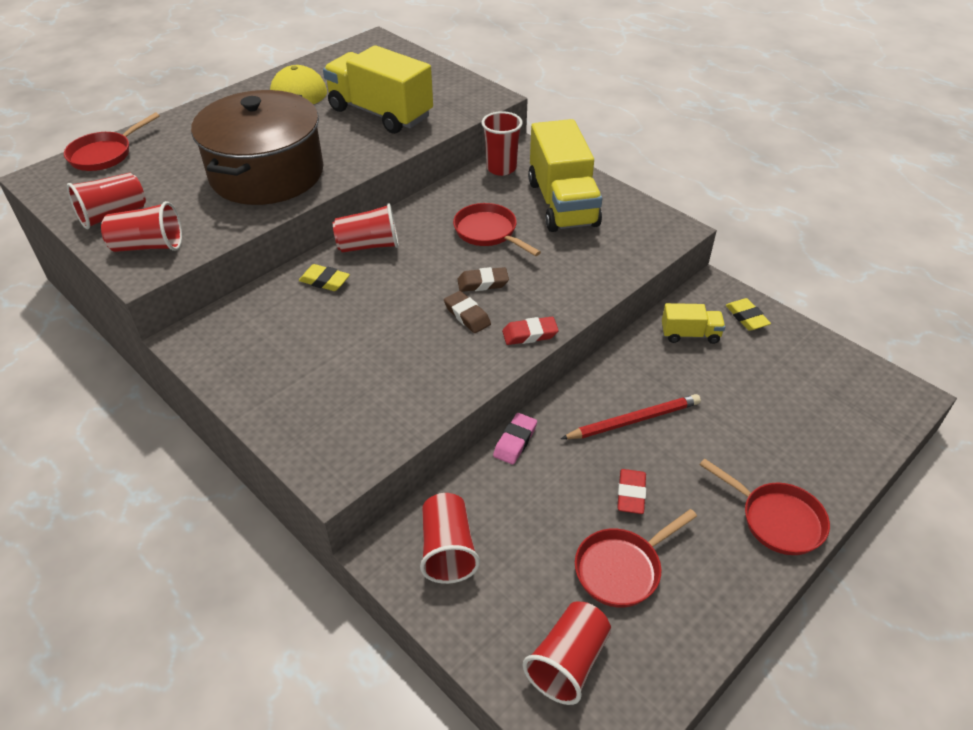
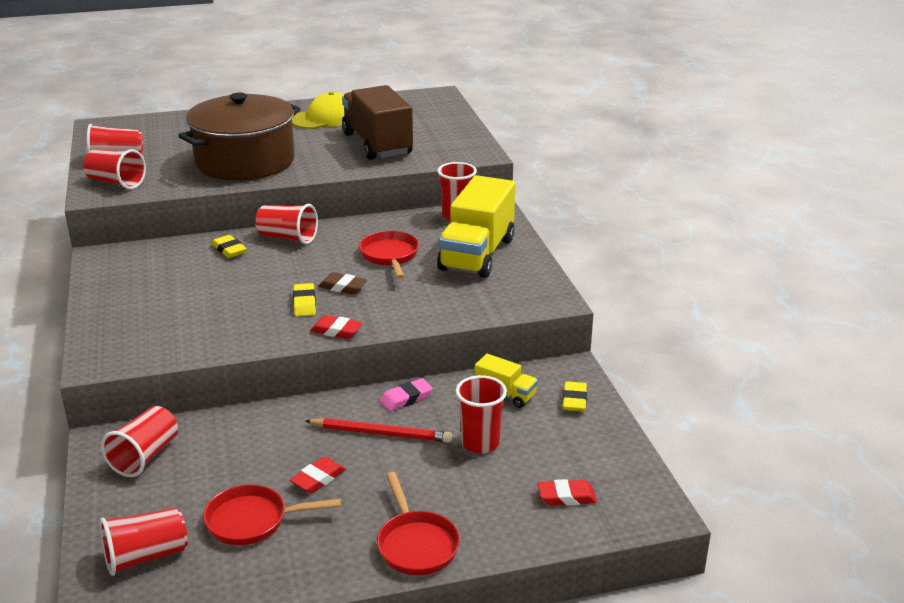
camera: 30 degrees right, 15 degrees down
(105, 154) = (154, 122): red pan -> none
(380, 113) = (377, 144): yellow truck -> brown truck
(467, 315) = (304, 303): brown eraser -> yellow eraser
(515, 441) = (271, 411): pink eraser -> pink eraser (406, 398)
(720, 392) = (480, 443): none -> red cup
(835, 414) = (566, 497): none -> red eraser

